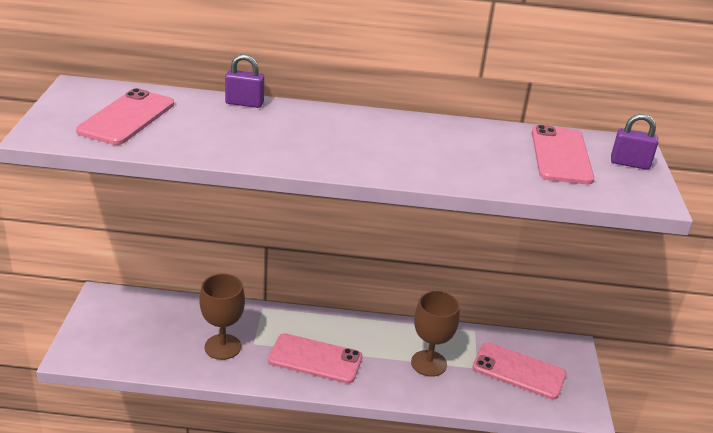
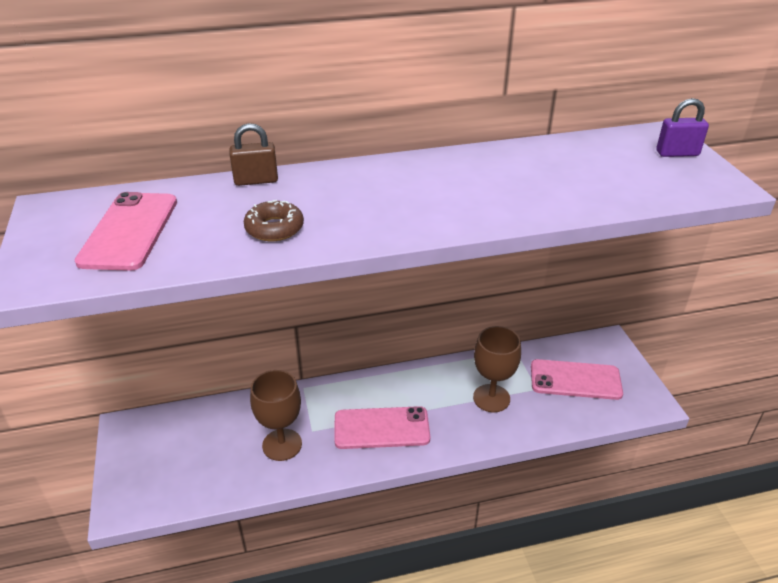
camera: 15 degrees left, 5 degrees up
(236, 141) = (274, 228): none -> brown donut
(244, 103) = (256, 180): purple padlock -> brown padlock
(561, 155) = (611, 160): pink phone -> none

